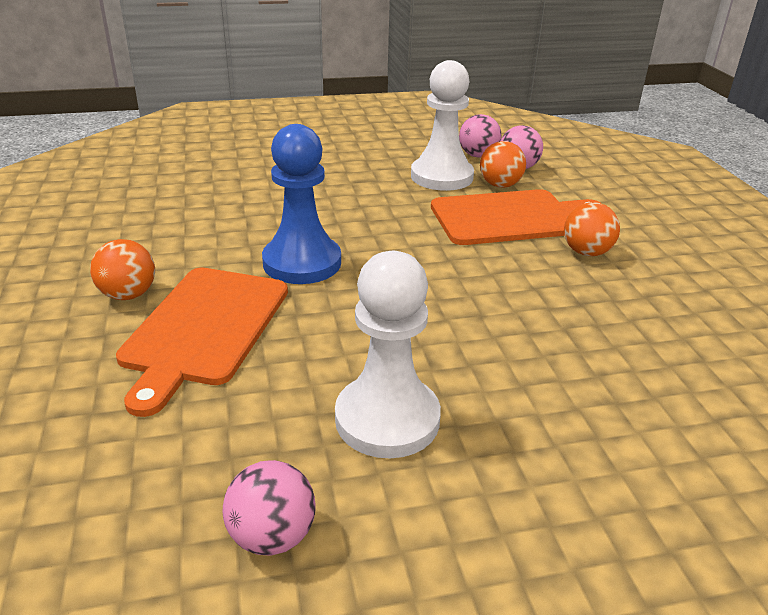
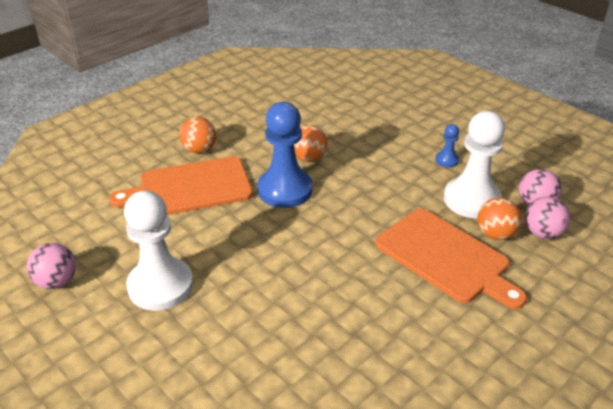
camera: 60 degrees right, 5 degrees up
(369, 164) = (446, 160): none -> blue pawn
(586, 252) = (435, 316): orange ball -> orange ball (308, 158)

